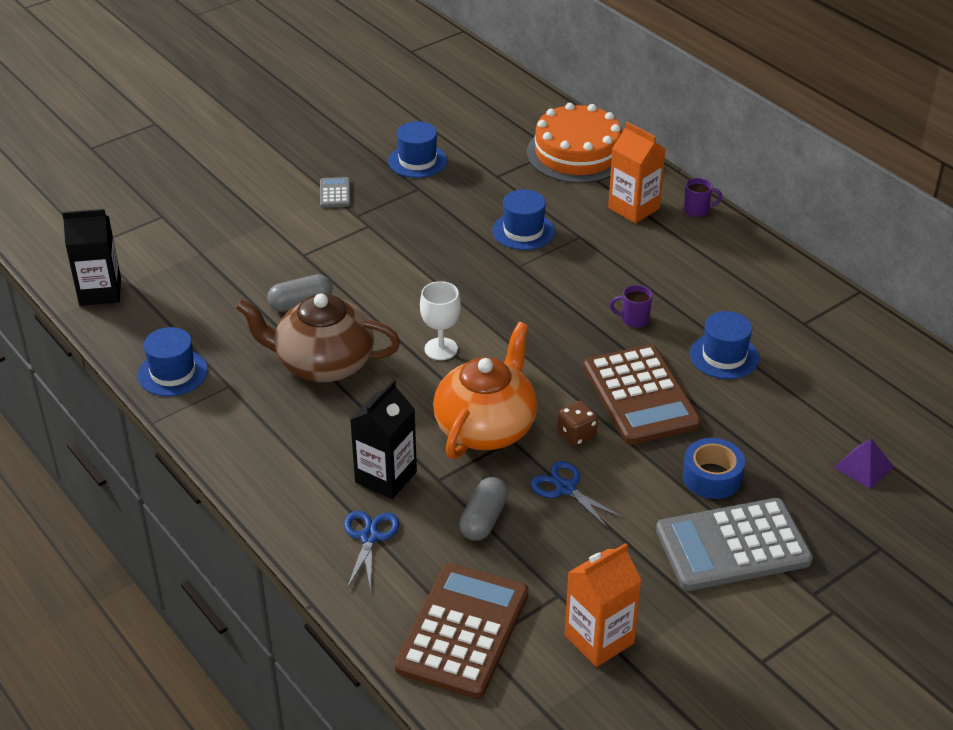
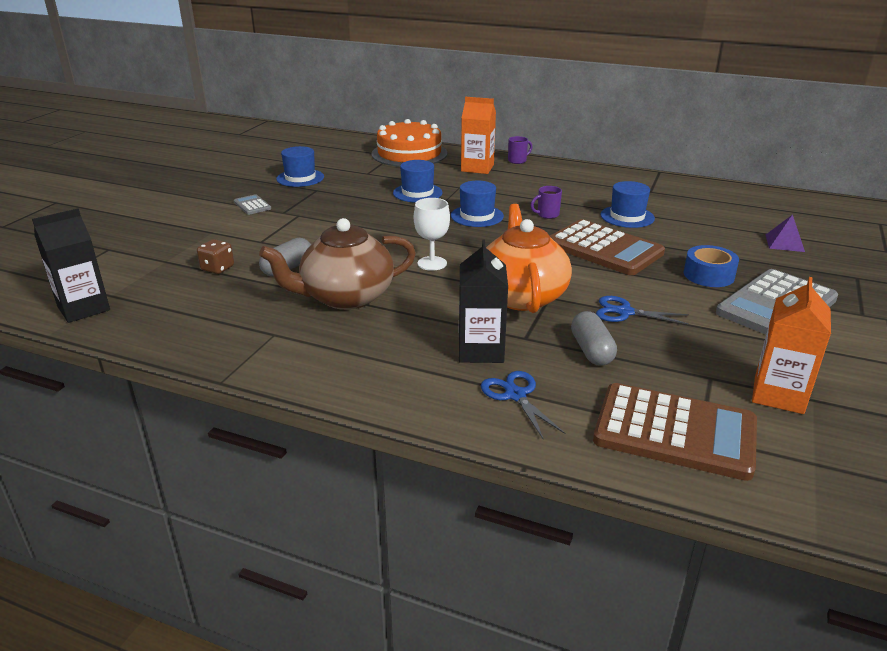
camera: 30 degrees left, 10 degrees down
(173, 373) = (209, 341): blue hat -> blue hat (477, 216)
(462, 631) = (675, 432): brown calculator -> brown calculator turned 120 degrees clockwise
(576, 435) = (591, 281): brown dice -> brown dice (217, 268)

